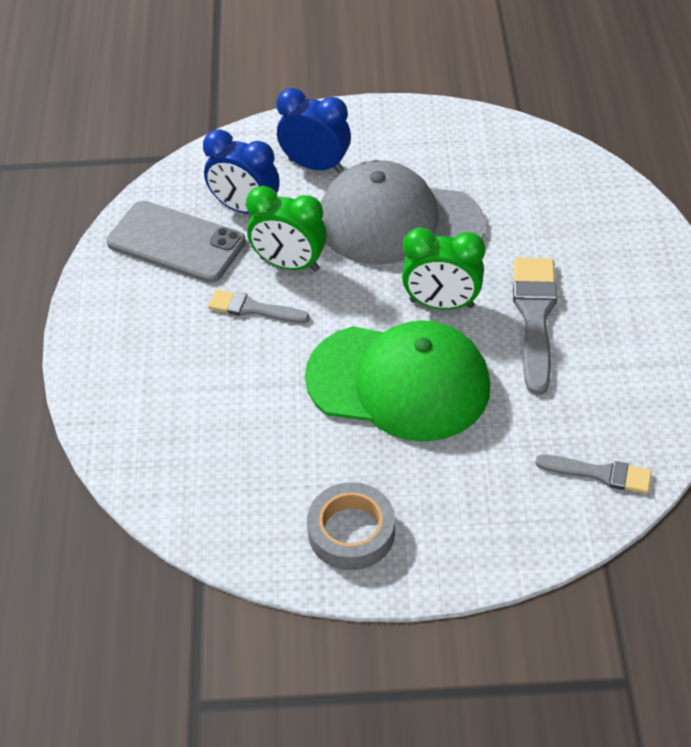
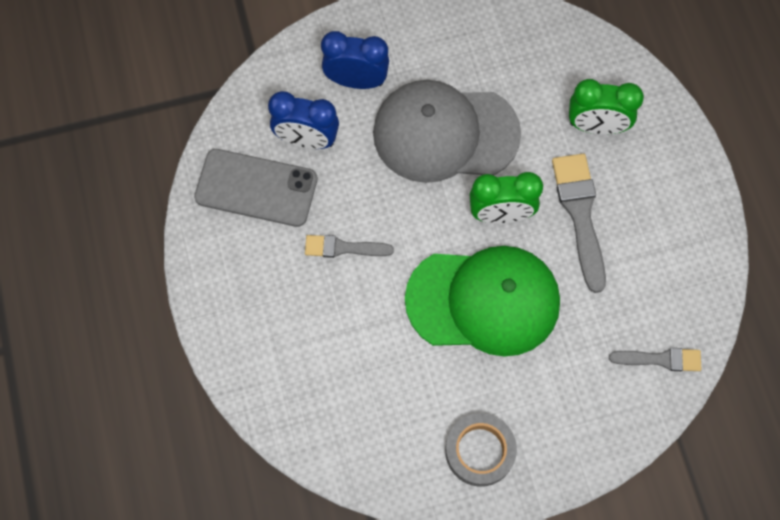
camera: 15 degrees left, 20 degrees up
(289, 264) = (362, 195): green clock -> green clock (596, 126)

